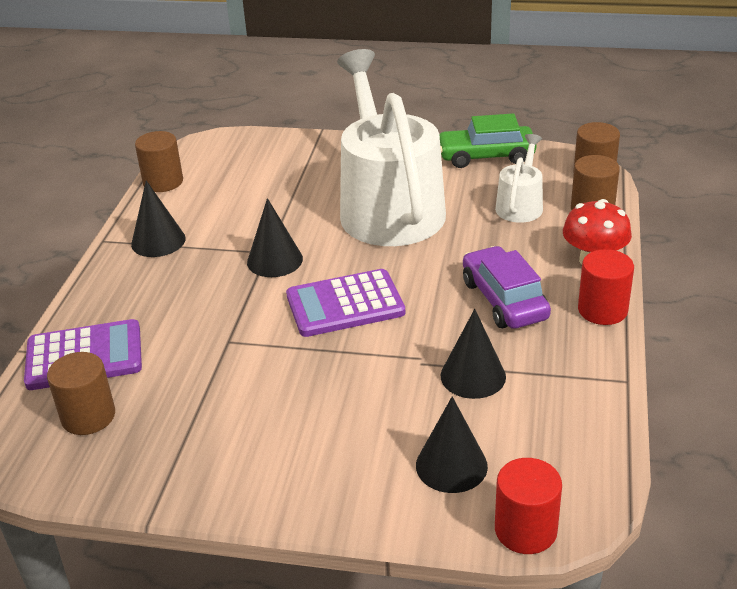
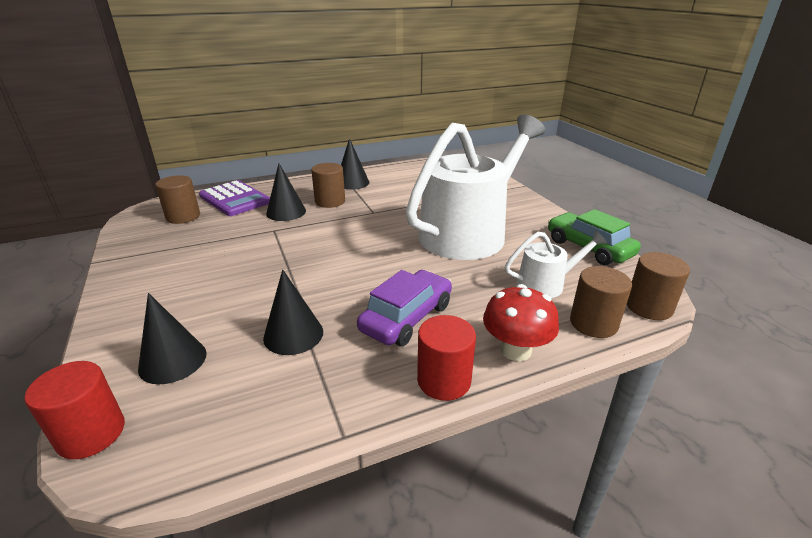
camera: 55 degrees right, 5 degrees down
(163, 182) = (408, 166): brown cylinder -> brown cylinder (330, 201)
(274, 260) = (366, 217): black cone -> black cone (286, 212)
(345, 304) = (341, 253): purple calculator -> none

